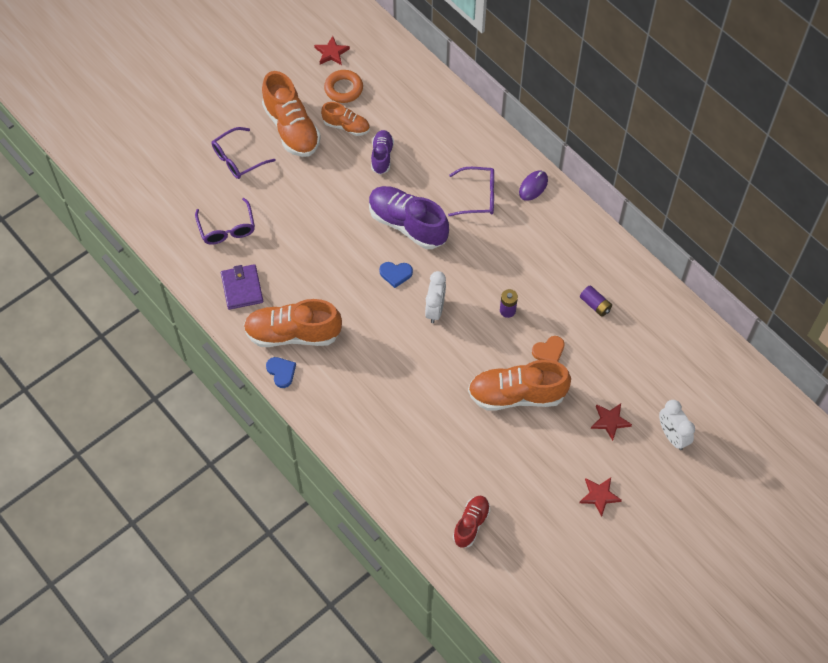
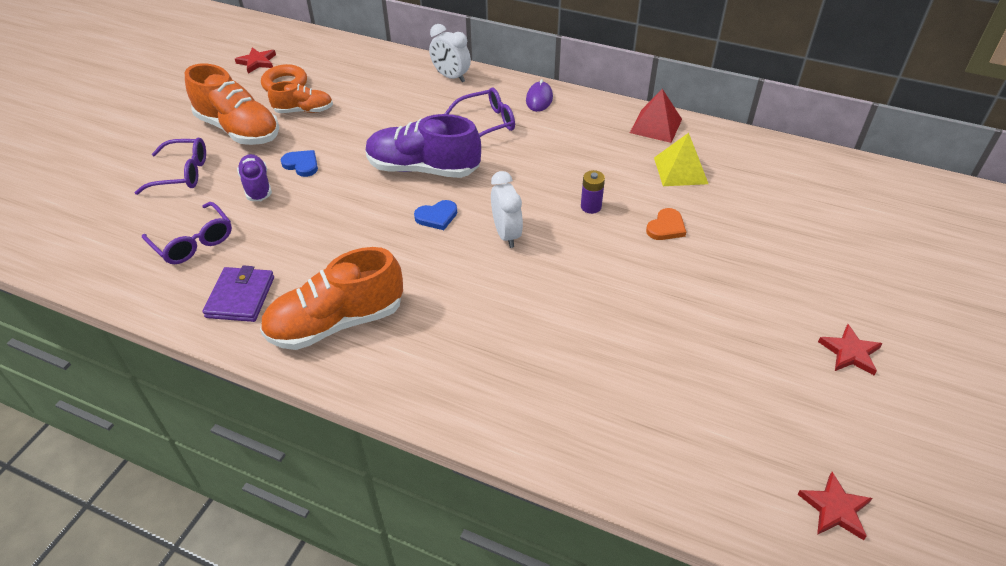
camera: 25 degrees left, 15 degrees down
(238, 159) = (182, 173): purple glasses -> purple glasses turned 120 degrees counterclockwise
(242, 288) = (240, 297): purple wallet -> purple wallet turned 45 degrees clockwise
(281, 372) = (341, 373): blue heart -> blue heart (301, 164)
(382, 156) = (358, 122): purple shoe -> purple shoe (257, 186)
(471, 524) = (724, 459): red shoe -> none
(517, 395) = (664, 283): orange shoe -> none
(595, 305) = (680, 170): purple battery -> yellow pyramid
(607, 253) = (656, 125): none -> red pyramid
(610, 421) = (790, 269): red star -> red star (835, 509)
(672, 436) = (868, 257): white clock -> white clock (451, 77)

